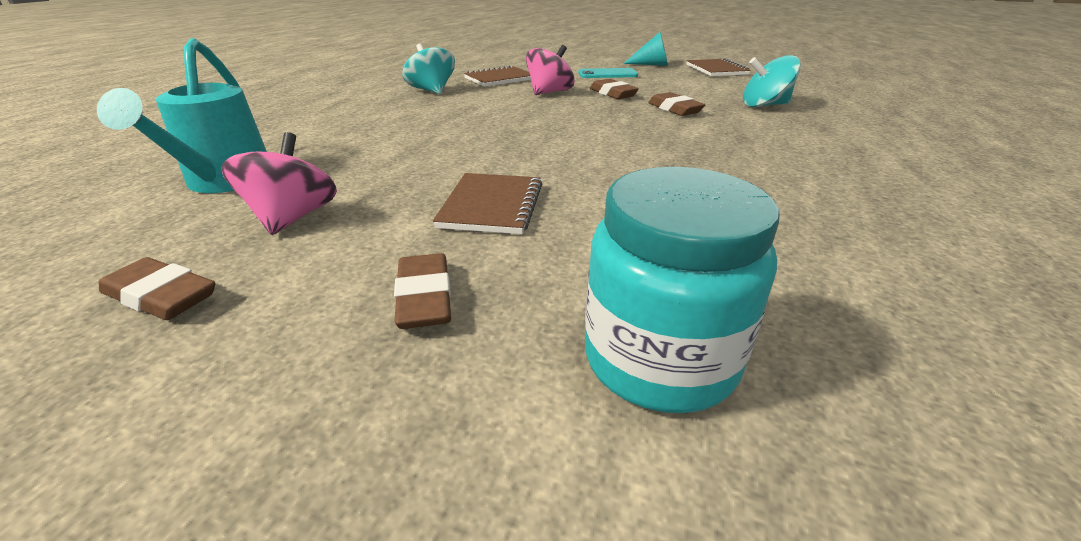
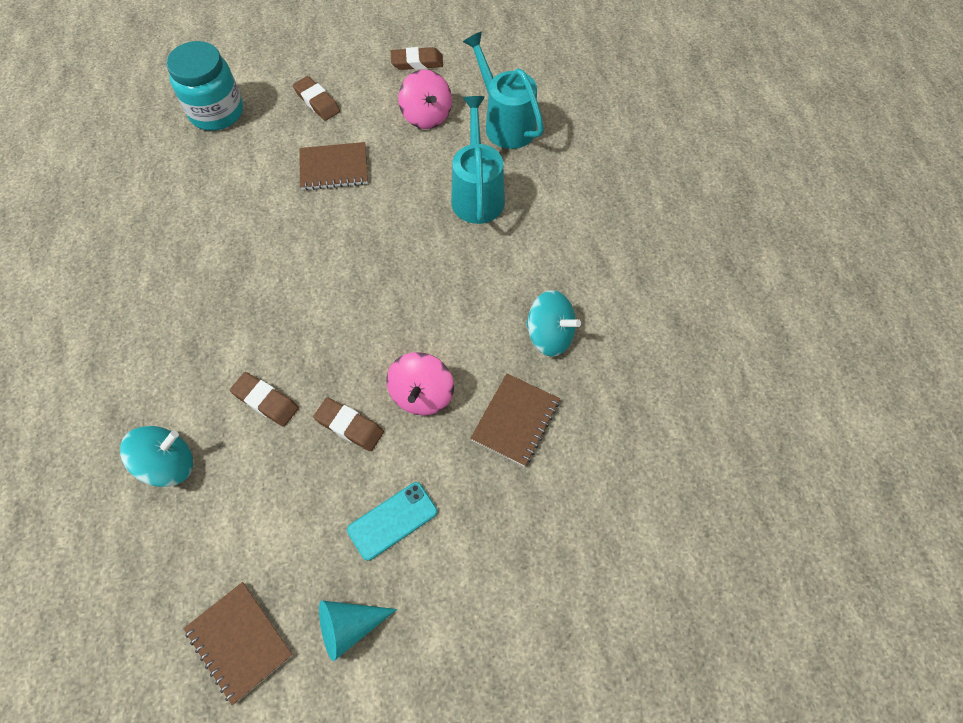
camera: 150 degrees right, 30 degrees up
(361, 147) = (477, 193): none -> turquoise watering can
(491, 206) = (334, 168): brown notebook -> brown notebook turned 75 degrees counterclockwise

